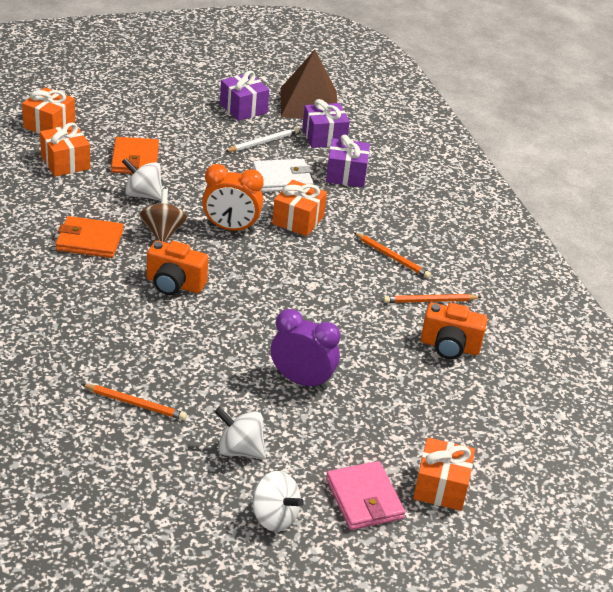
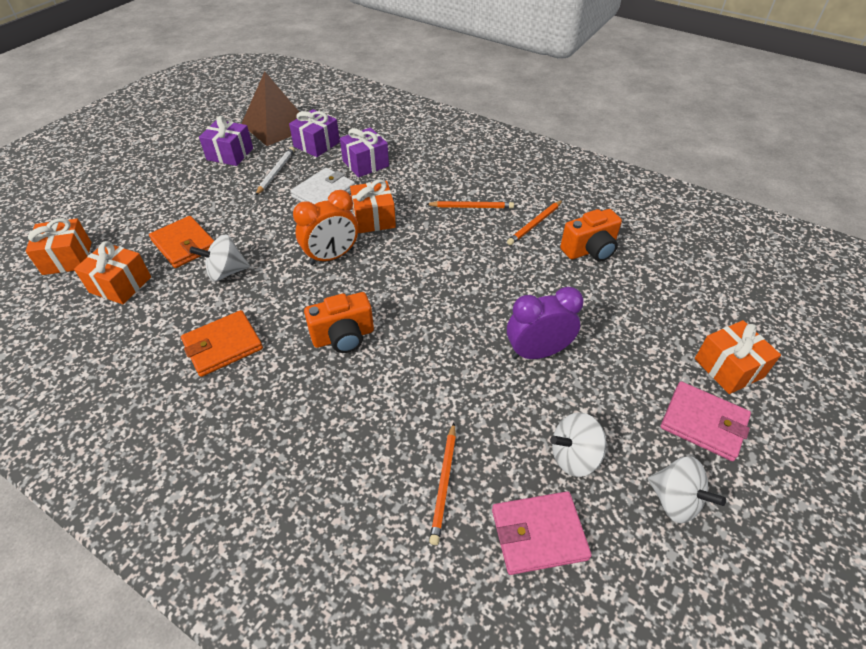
camera: 35 degrees left, 10 degrees up
(135, 404) = (444, 483): orange pencil -> orange pencil turned 120 degrees clockwise
(159, 467) = (538, 534): none -> pink wallet
(163, 232) = (280, 295): brown spinning top -> none
(274, 517) = (675, 500): white spinning top -> white spinning top turned 45 degrees clockwise

